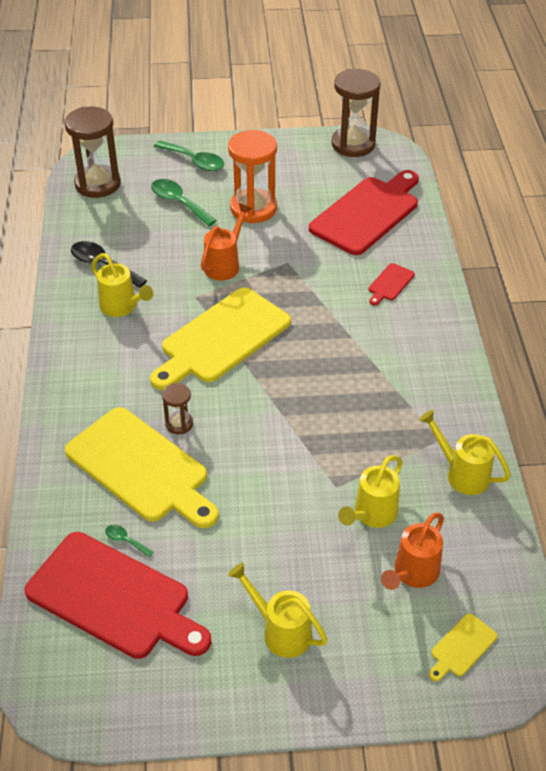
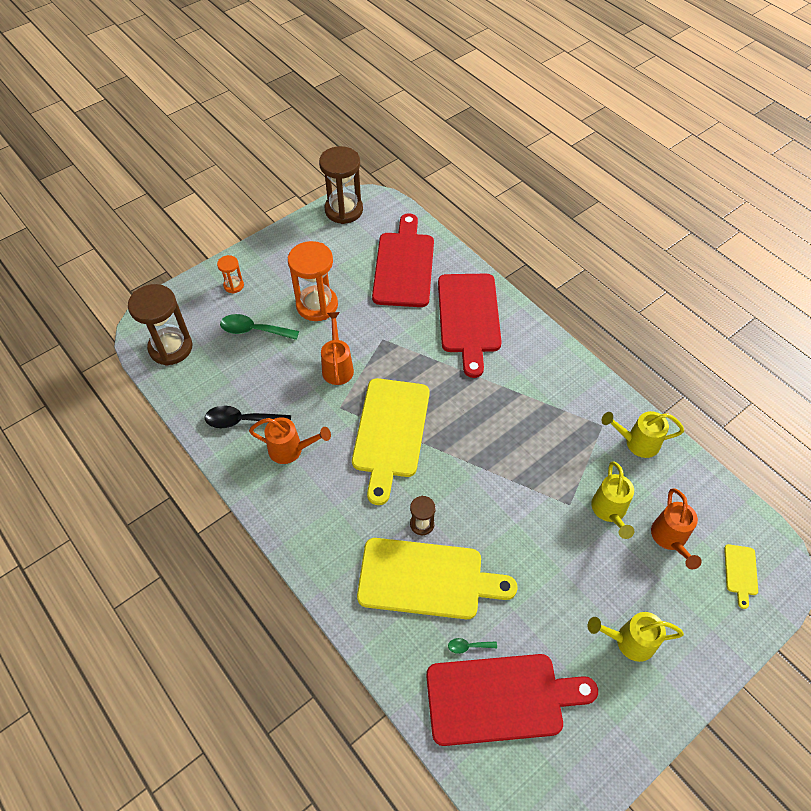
camera: 35 degrees left, 10 degrees up
(122, 307) = (290, 450): yellow watering can -> orange watering can
(195, 161) = (234, 285): green spoon -> orange hourglass
(390, 283) = (468, 317): red cutting board -> red cutting board, size x2.38

